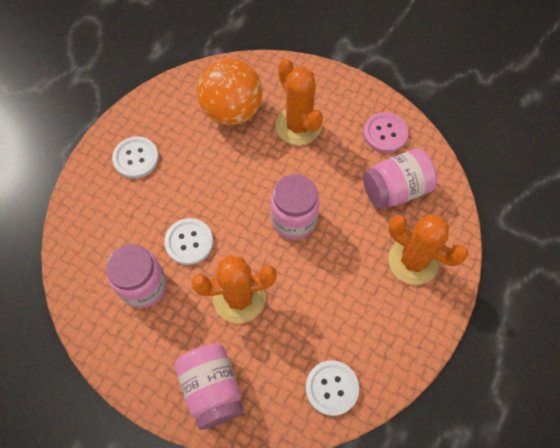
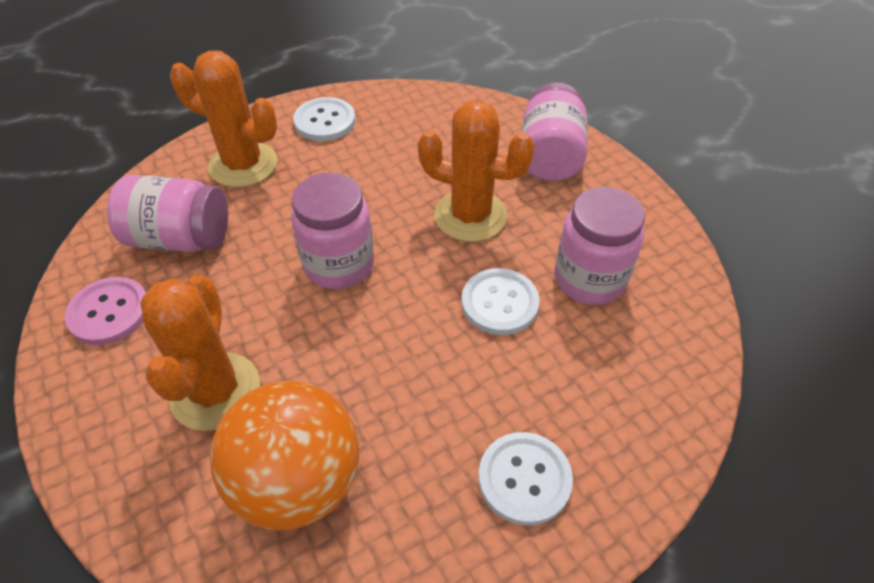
camera: 150 degrees left, 15 degrees down
(332, 388) = (425, 112): white button -> white button (325, 121)
(413, 261) = (243, 165): orange cactus -> orange cactus turned 45 degrees counterclockwise

